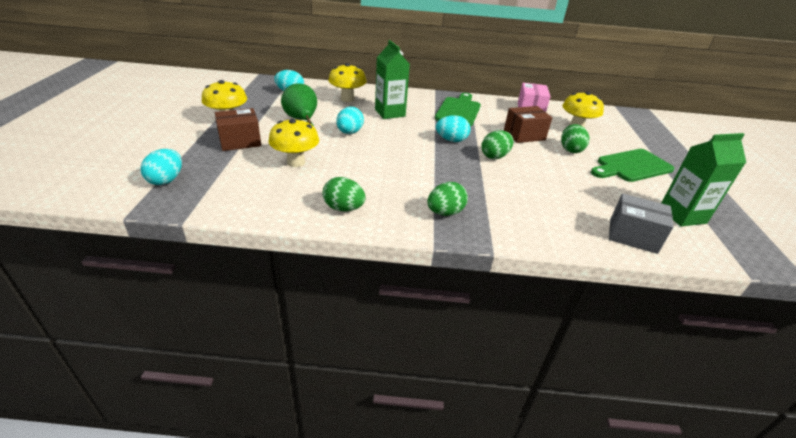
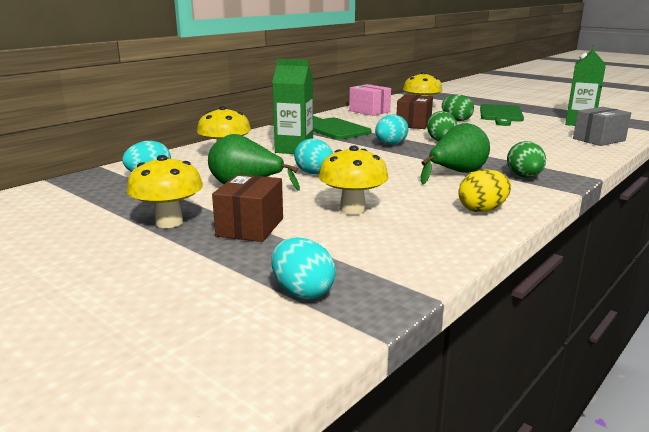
camera: 50 degrees left, 15 degrees down
(344, 208) = (482, 210): green egg -> yellow egg
(415, 181) = (456, 173): none -> green pear

